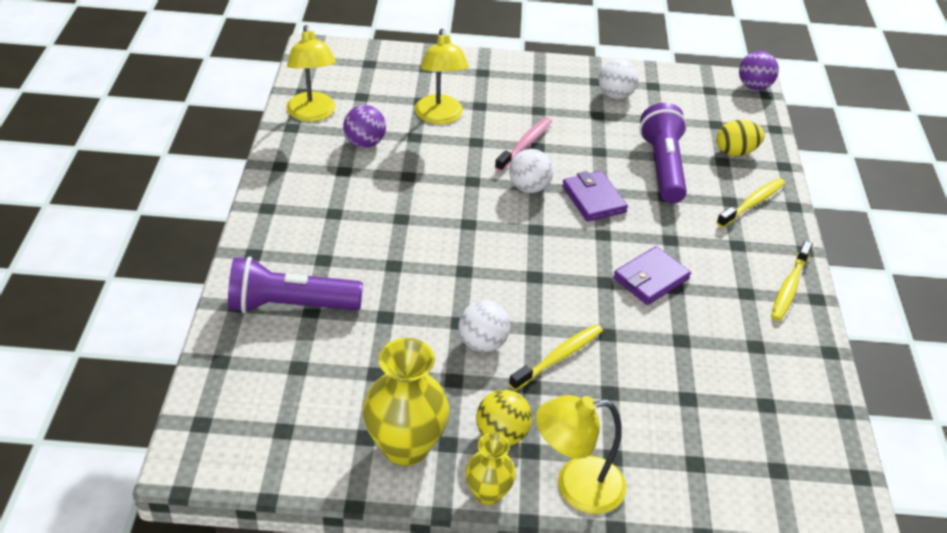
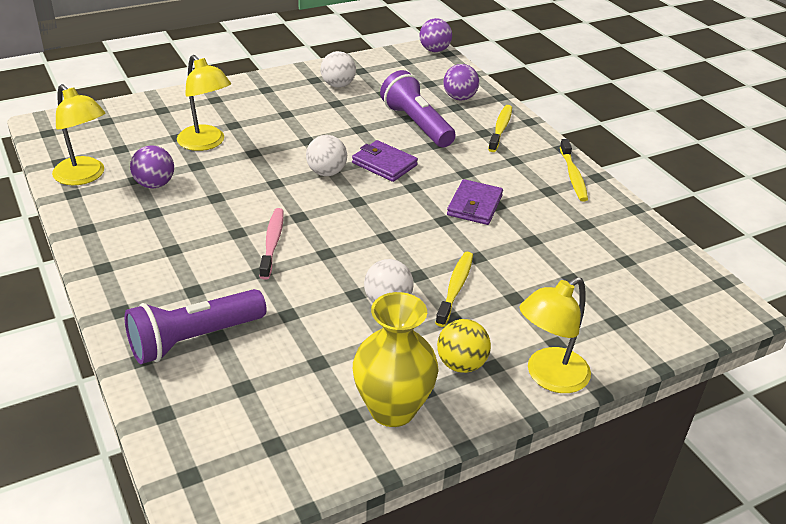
camera: 30 degrees left, 5 degrees down
(488, 493) = (488, 414): yellow vase -> none
(525, 144) = (296, 142): pink toothbrush -> pink toothbrush (272, 243)
(735, 152) = (459, 98): yellow egg -> purple ball

